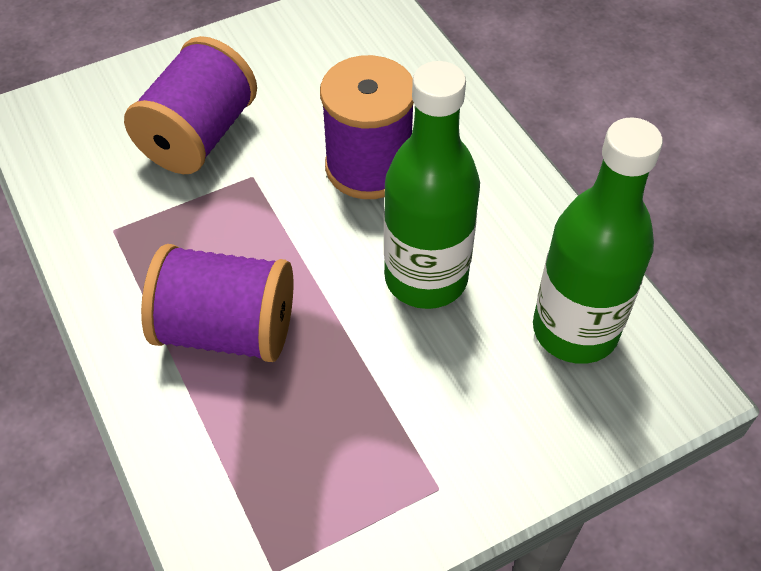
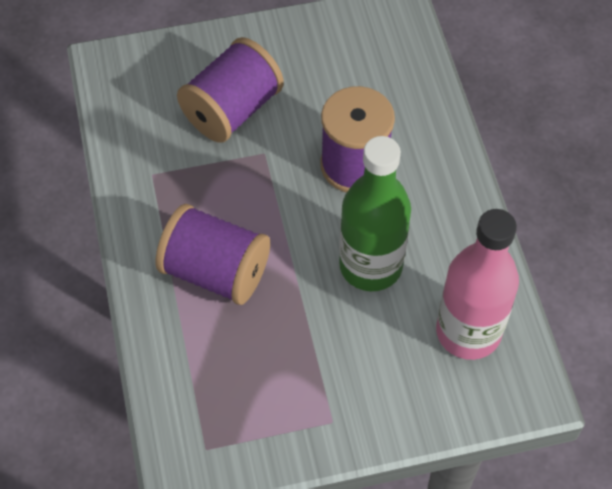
camera: 15 degrees right, 5 degrees up
(575, 330) = (468, 332): green bottle -> pink bottle

